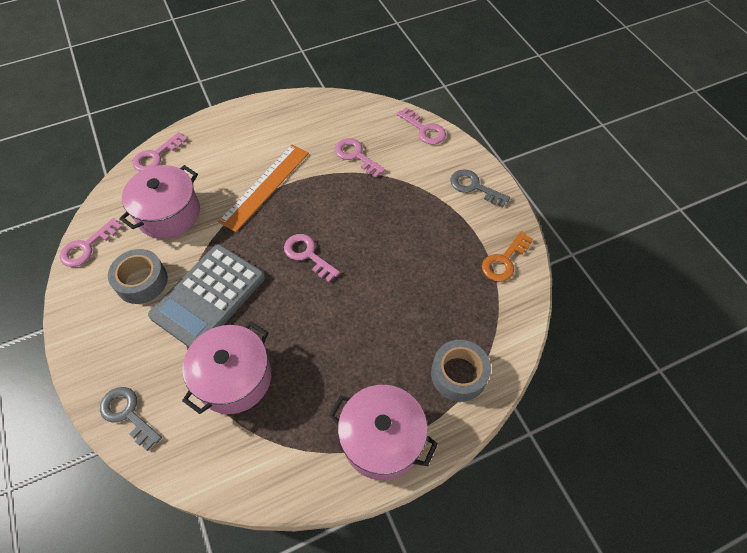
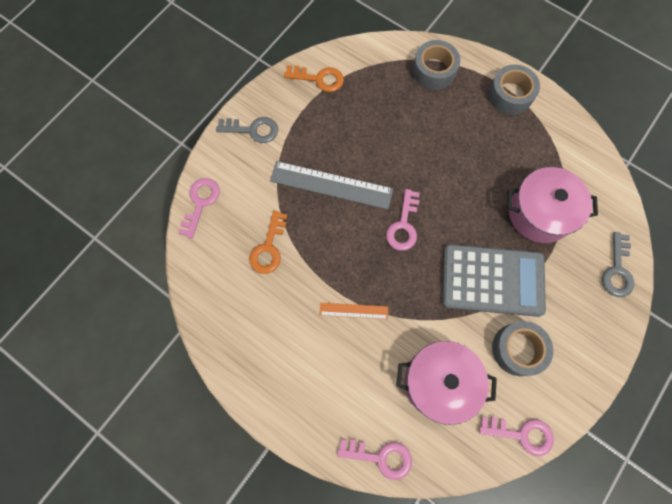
camera: 120 degrees left, 15 degrees up
(265, 186) = (353, 311): orange ruler -> orange ruler, size x0.52
(356, 156) = (269, 248): pink key -> orange key
(382, 439) = (510, 95): pink pot -> grey tape
(383, 220) = (331, 185): none -> grey ruler
(474, 187) = (252, 130): grey key -> grey key turned 90 degrees counterclockwise

